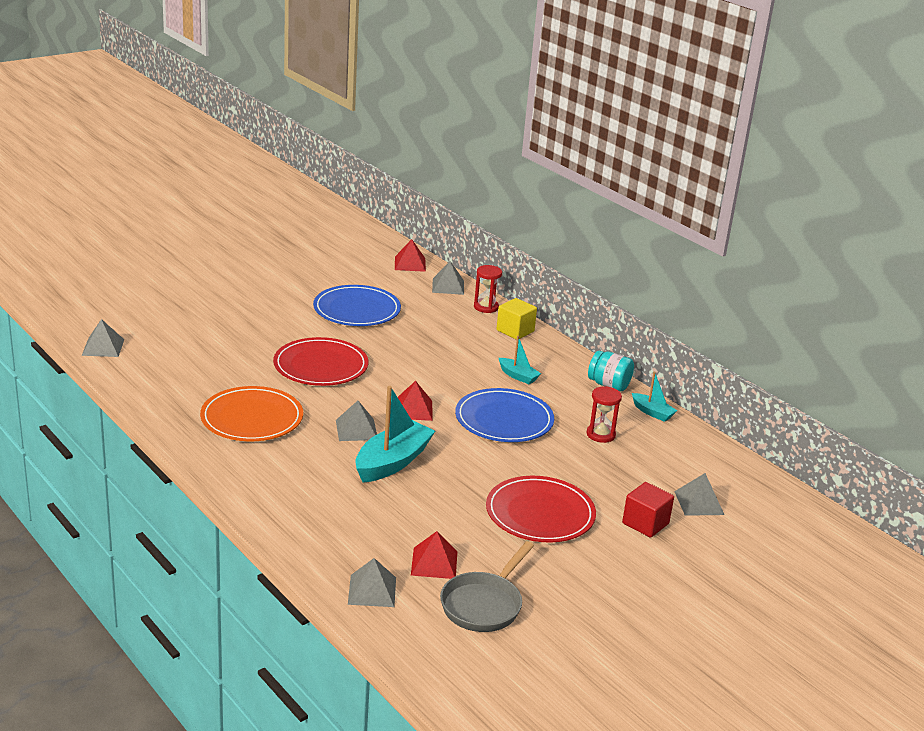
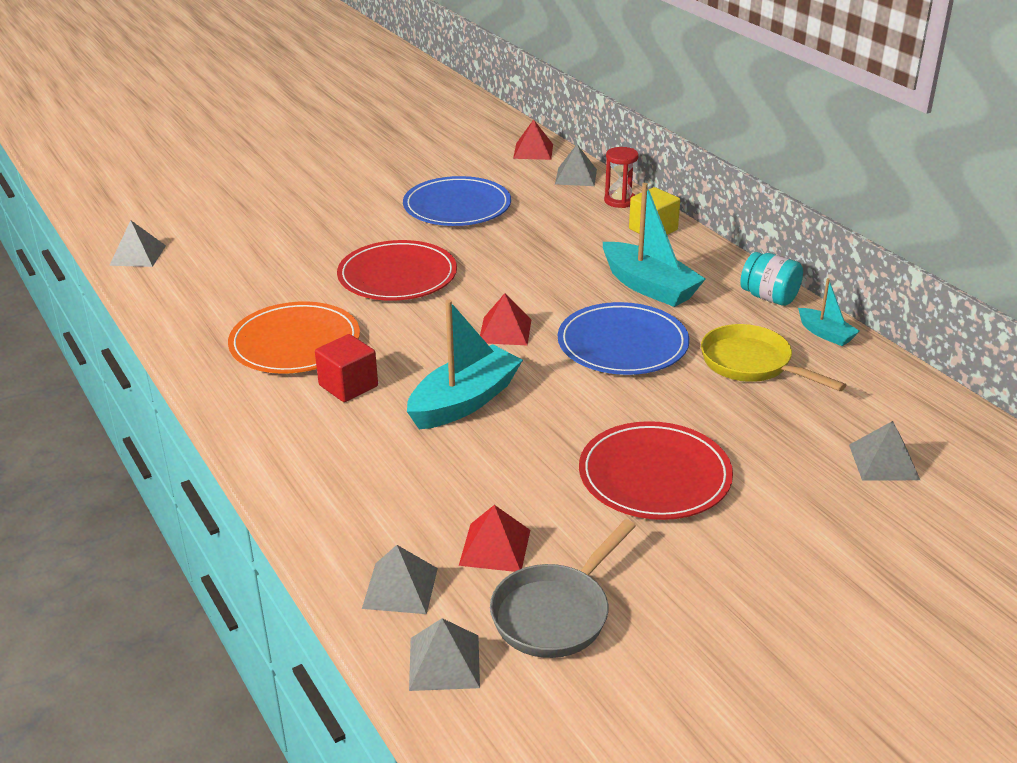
camera: 10 degrees right, 5 degrees up
(356, 429) = (425, 357): grey pyramid -> grey pyramid (444, 662)
(518, 376) = (649, 286): turquoise boat -> turquoise boat, size x1.91
(600, 435) = (751, 364): red hourglass -> yellow pan
(645, 523) = (804, 492): red cube -> red cube (348, 386)

